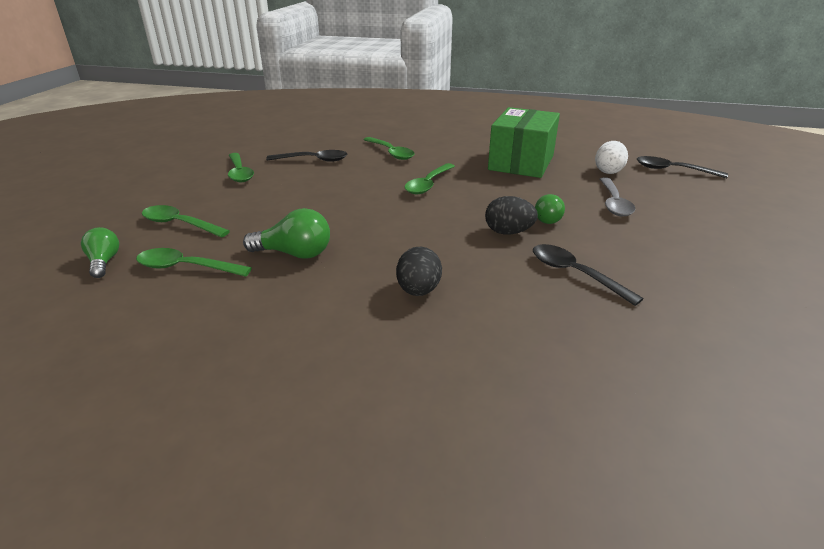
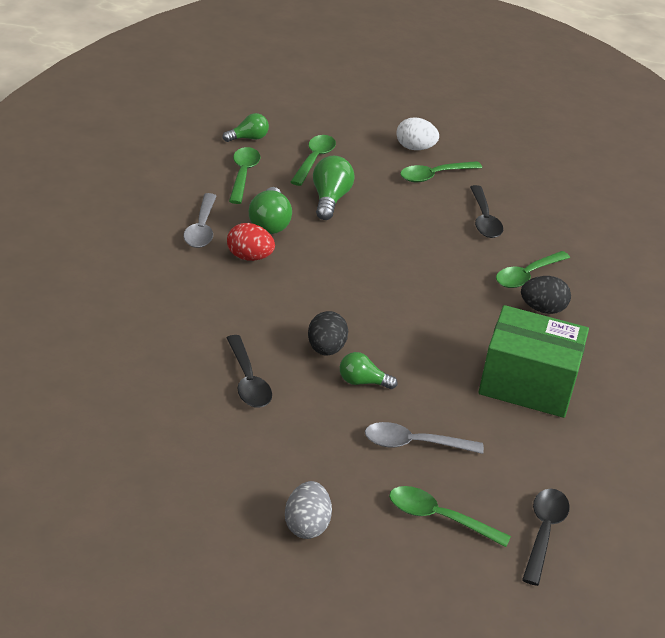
camera: 80 degrees right, 5 degrees up
(260, 219) = (329, 199): none -> green light bulb
(295, 299) = (201, 229): none -> grey spoon
(359, 268) = (249, 257): none -> red egg
(418, 291) = (215, 288): black egg -> black egg (542, 309)
(428, 184) = (435, 301): green spoon -> green spoon (438, 518)
(574, 274) = (248, 381): black spoon -> black spoon turned 120 degrees clockwise
(608, 171) = (520, 462): white egg -> white egg (415, 148)
(750, 251) = (306, 525): none -> grey egg

